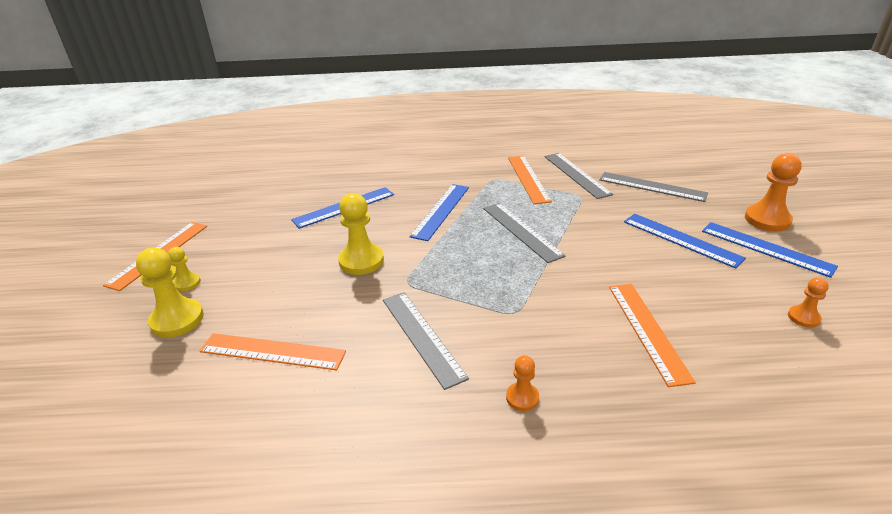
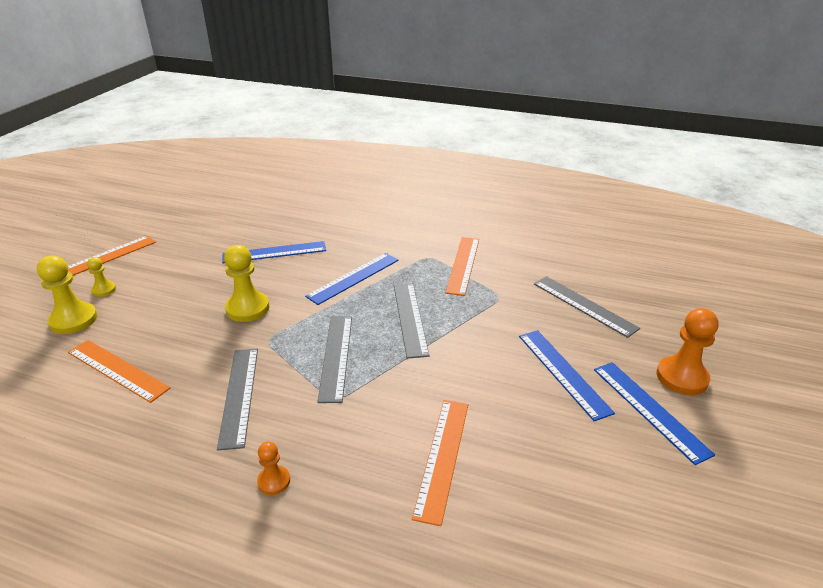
camera: 20 degrees right, 0 degrees up
(576, 175) = (515, 272): grey ruler -> grey ruler (336, 356)
(803, 317) = (620, 499): orange pawn -> none

